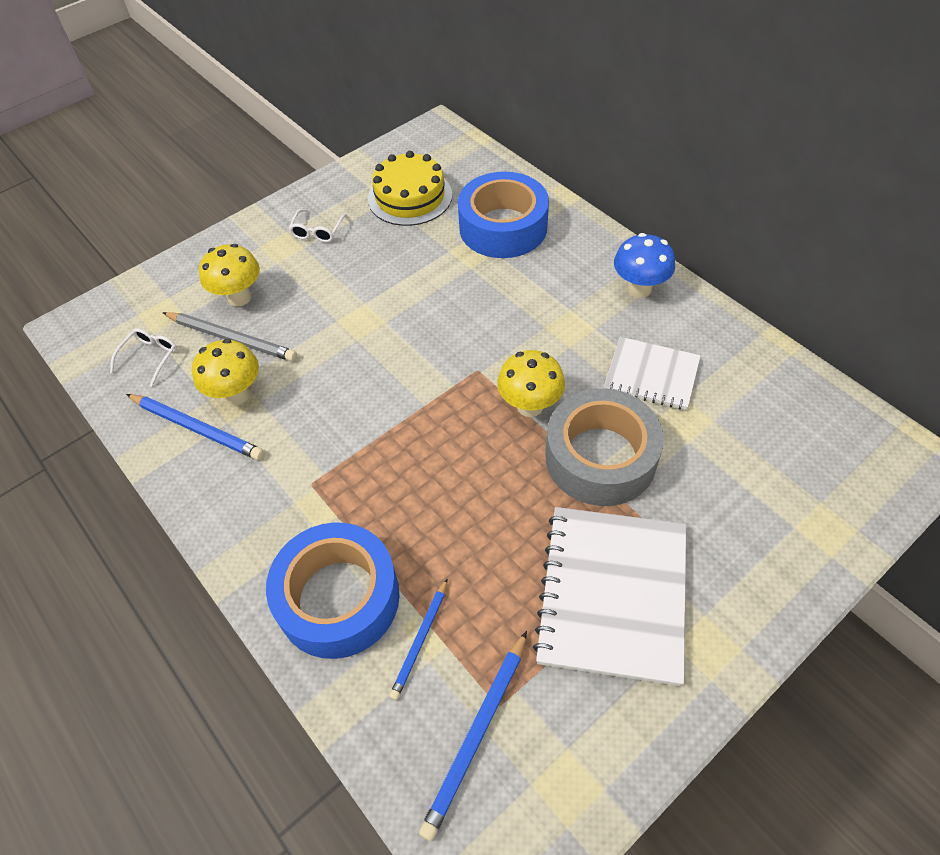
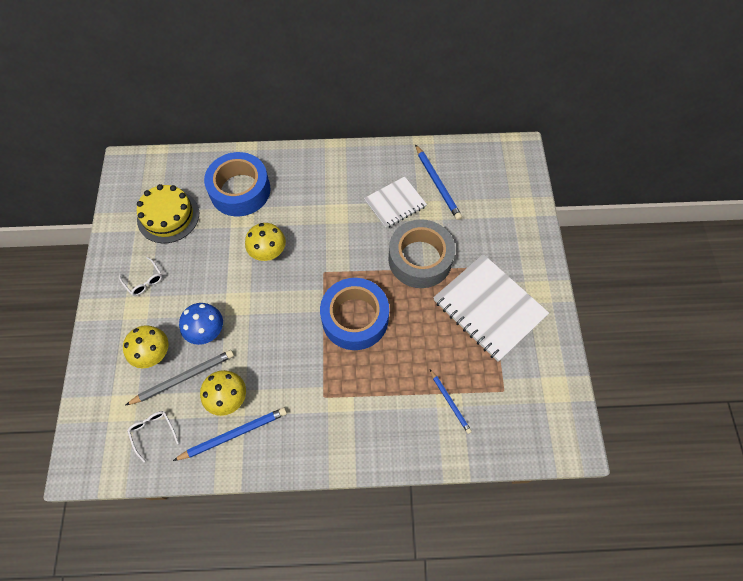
camera: 55 degrees left, 10 degrees up
(338, 598) = (400, 425): blue tape -> blue tape (355, 318)
(477, 734) = (510, 408): blue pencil -> blue pencil (437, 184)
(530, 406) = (366, 266): yellow mushroom -> yellow mushroom (269, 254)
(639, 289) = (341, 167): blue mushroom -> blue mushroom (207, 332)

